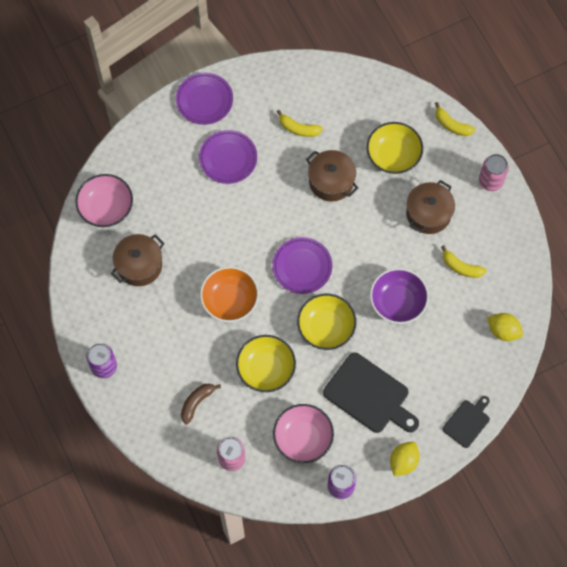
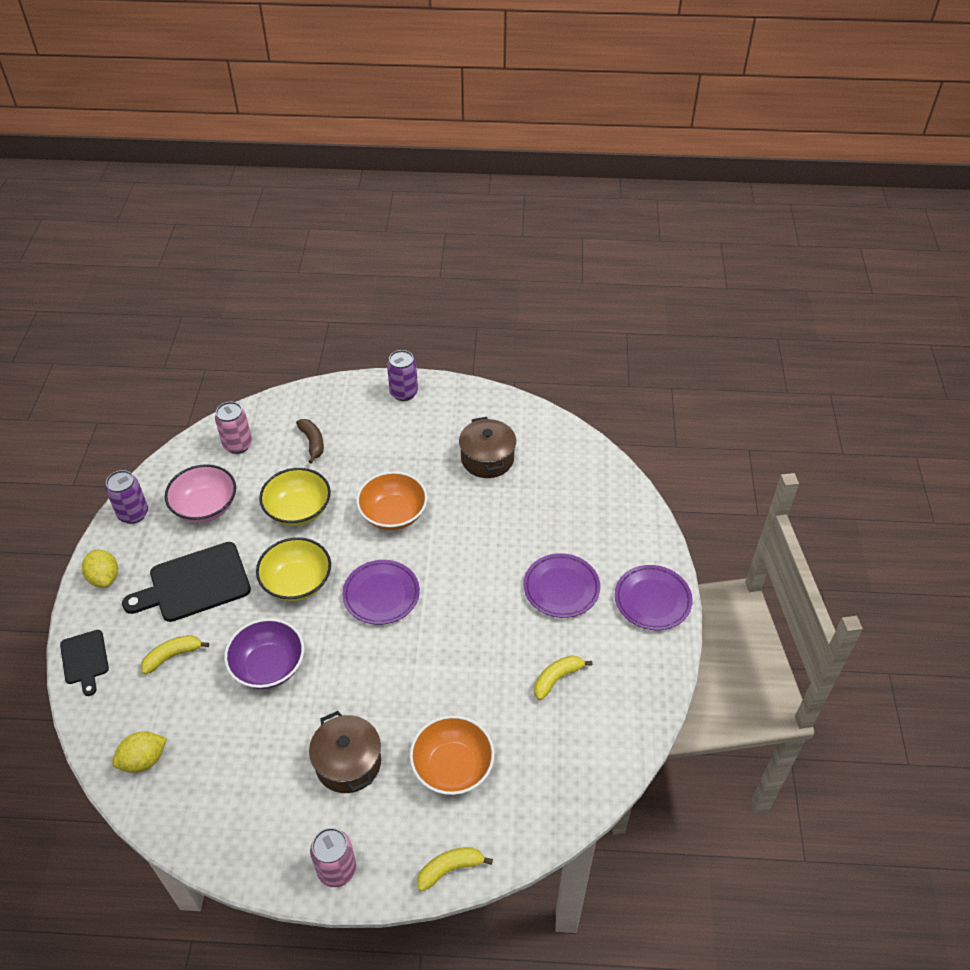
camera: 120 degrees right, 20 degrees down
(106, 208) = (570, 459): pink bowl -> none
(331, 181) = (464, 677): brown pot -> none
(393, 156) = (452, 767): yellow bowl -> orange bowl
(461, 267) = (255, 760): yellow banana -> yellow banana (173, 656)

